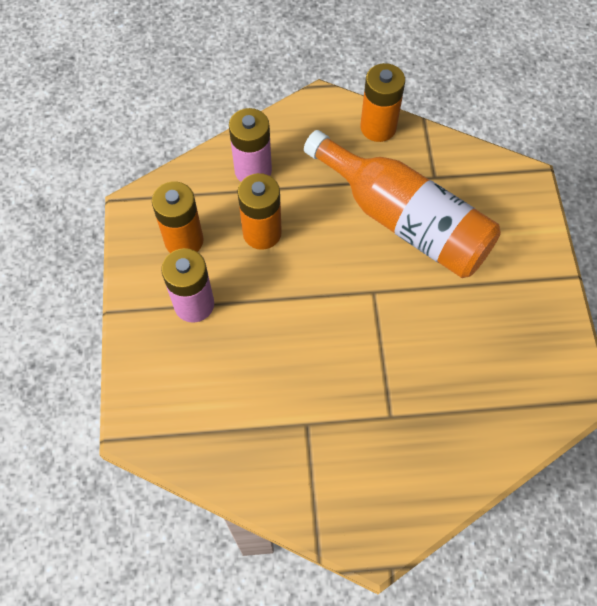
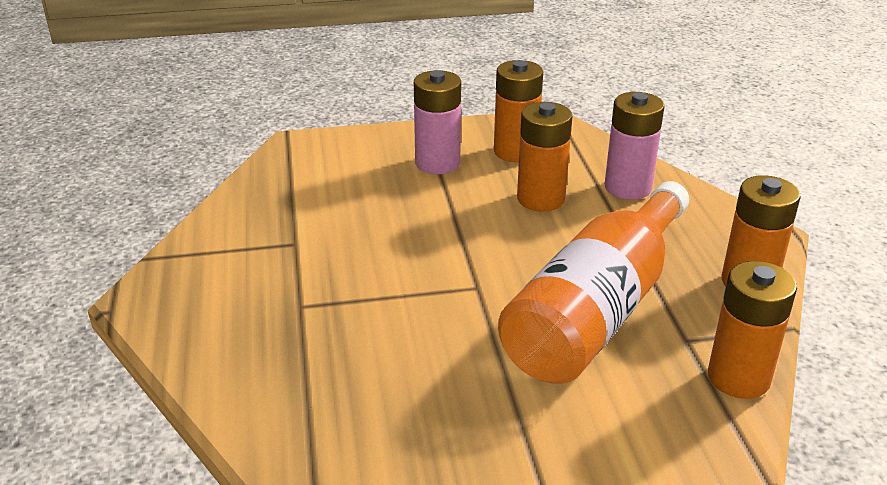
camera: 85 degrees right, 30 degrees down
(470, 159) = (738, 378): none -> orange battery

